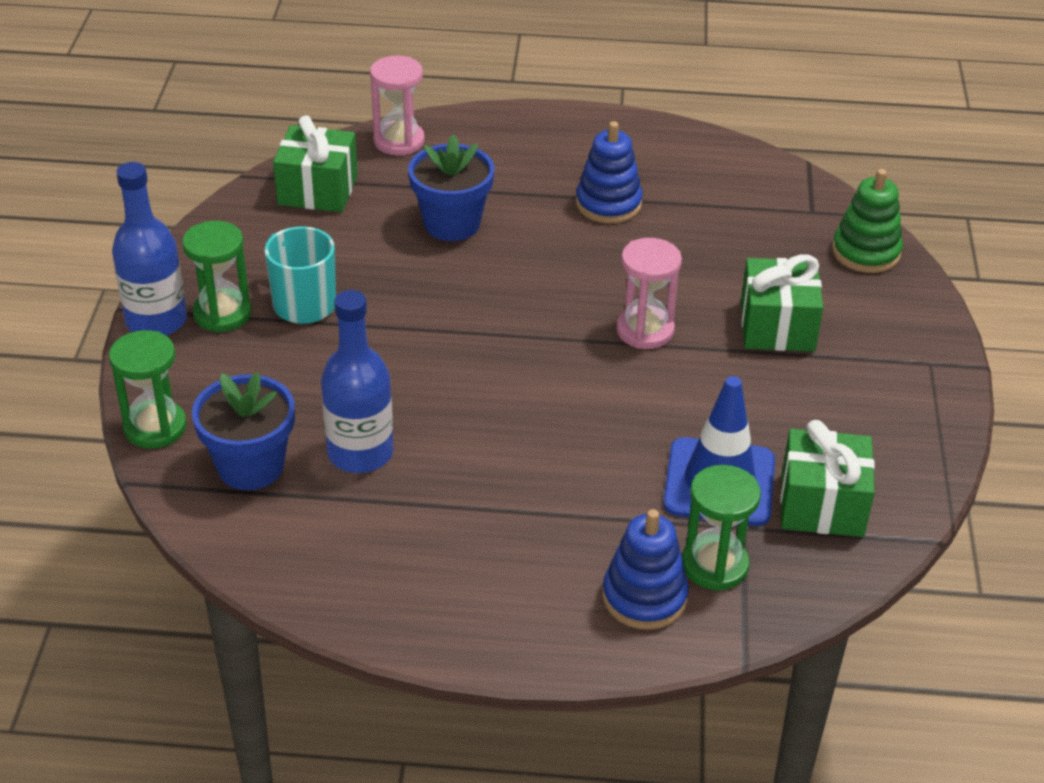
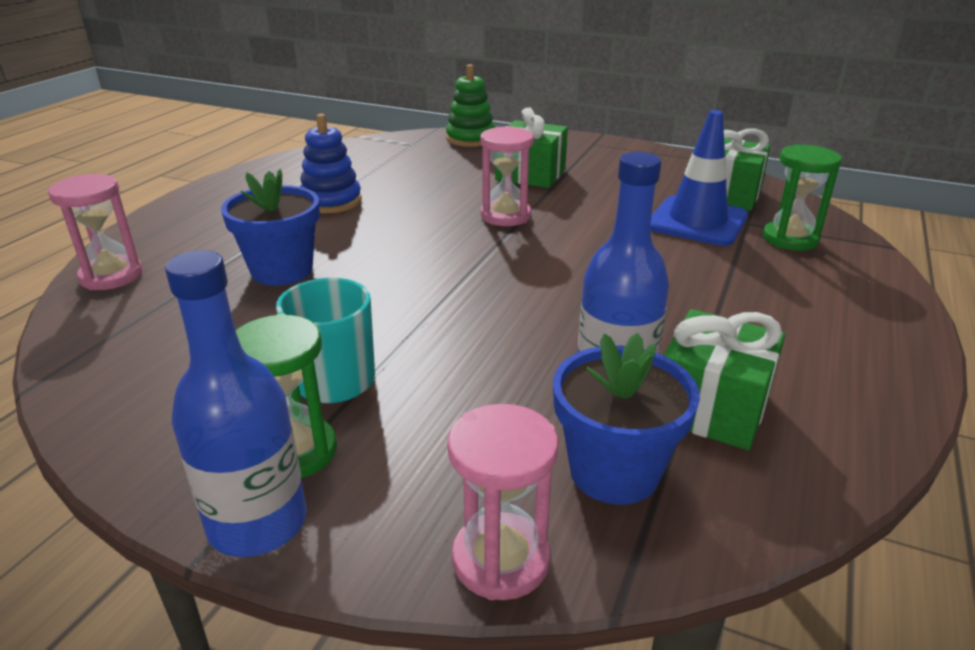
camera: 70 degrees left, 10 degrees down
(155, 427) = (501, 559): green hourglass -> pink hourglass
(317, 190) = (129, 338): green gift -> green gift (712, 407)
(644, 597) = (829, 271): blue stacking toy -> none

